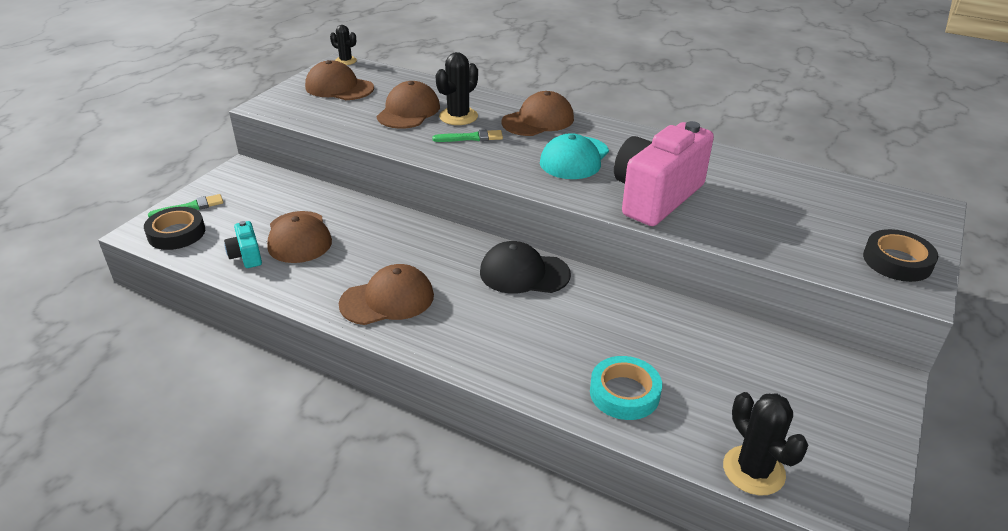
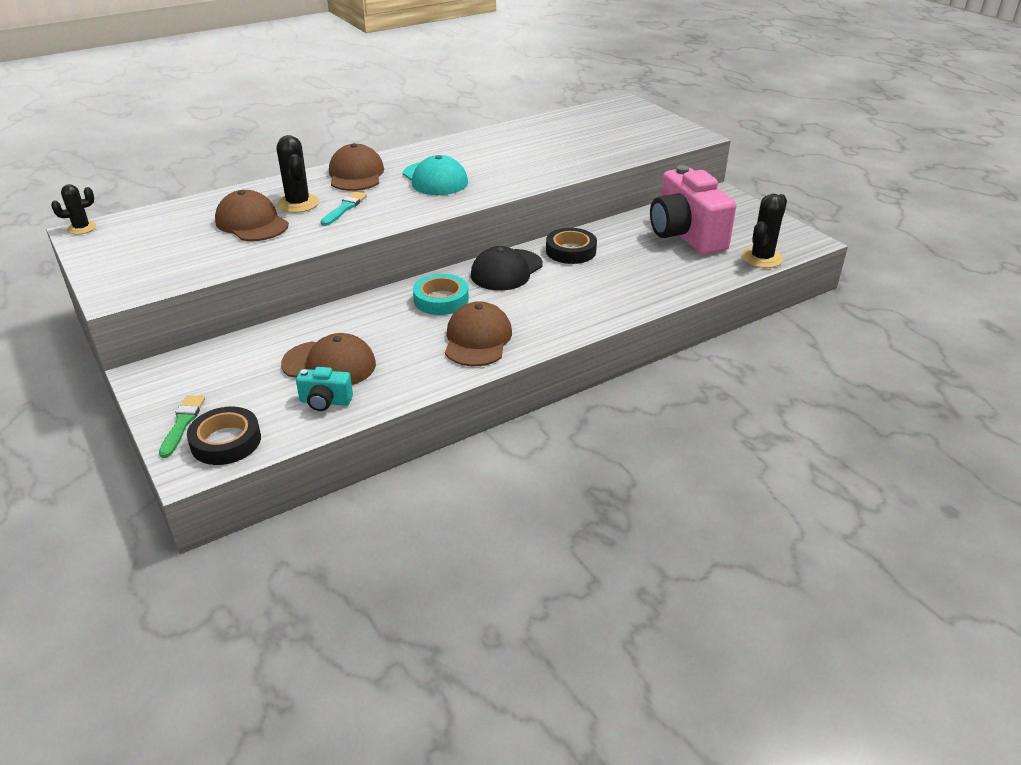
camera: 60 degrees left, 0 degrees up
(339, 87) = (141, 245): brown cap -> none
(471, 138) = (344, 208): green brush -> turquoise brush
(624, 393) = (668, 275): turquoise tape -> turquoise tape (441, 300)
(656, 197) = (523, 169): pink camera -> pink camera (685, 235)
(753, 470) = (761, 258): black cactus -> black cactus turned 60 degrees counterclockwise
(897, 261) = (667, 130): black tape -> black tape (570, 251)

